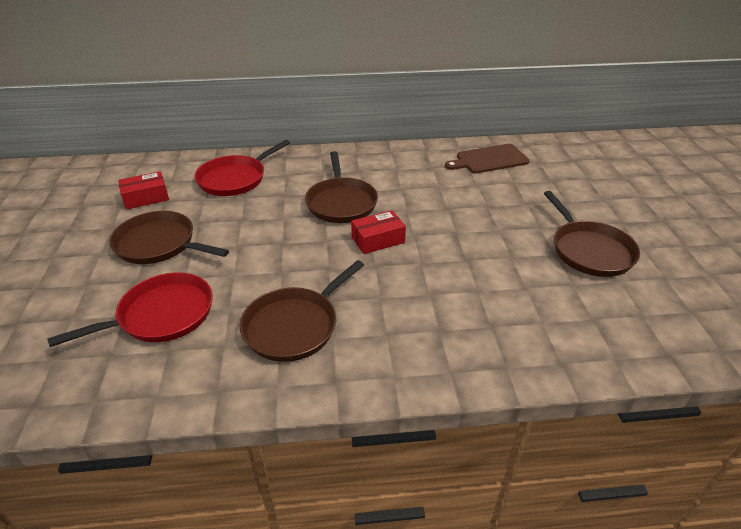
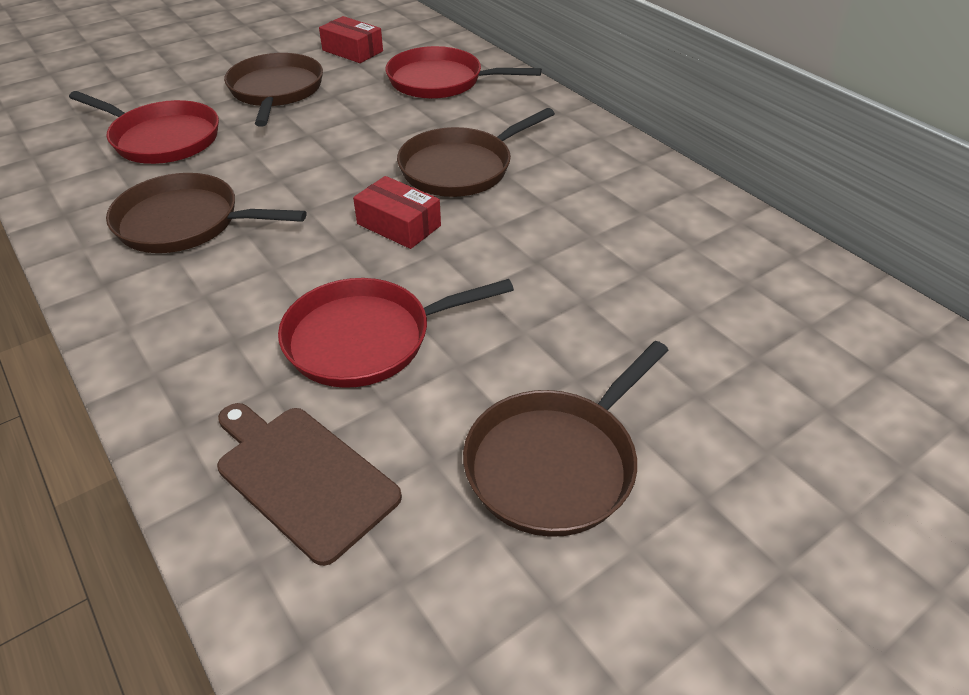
camera: 60 degrees right, 5 degrees up
(472, 280) = (365, 339): none -> red pan
(489, 159) = (739, 263): brown cutting board -> brown cutting board (302, 477)

